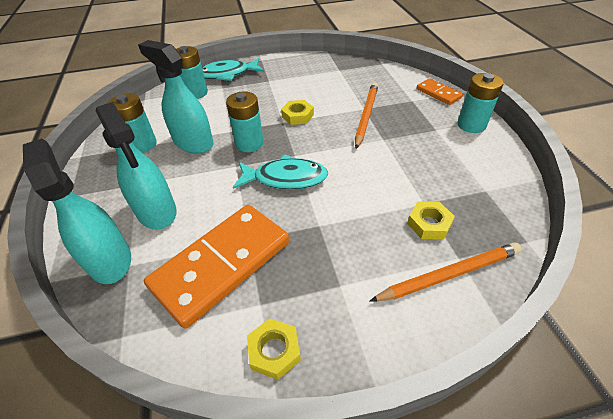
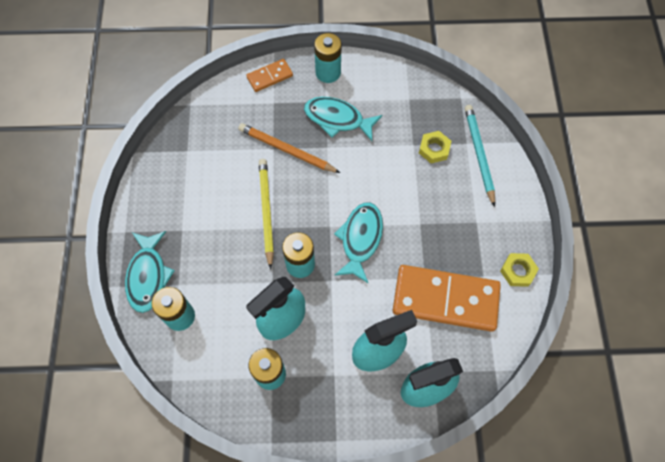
camera: 80 degrees left, 20 degrees up
(221, 264) = (445, 299): orange domino -> orange domino turned 45 degrees counterclockwise
(297, 116) = (266, 212): yellow nut -> yellow pencil
(420, 140) = (337, 119): none -> turquoise fish
(449, 275) = (479, 154): orange pencil -> turquoise pencil

